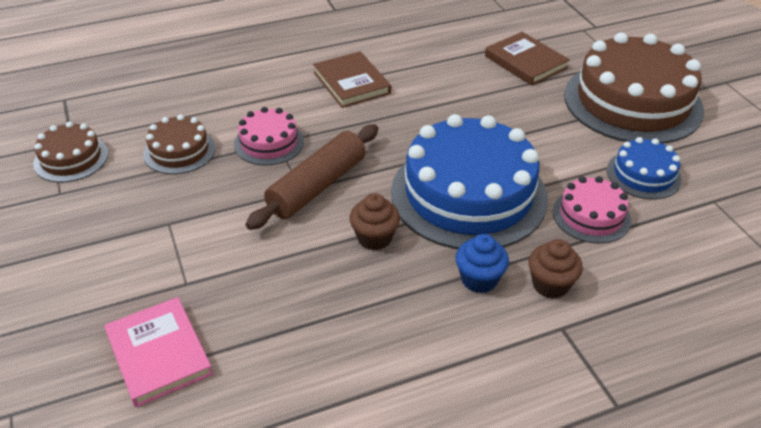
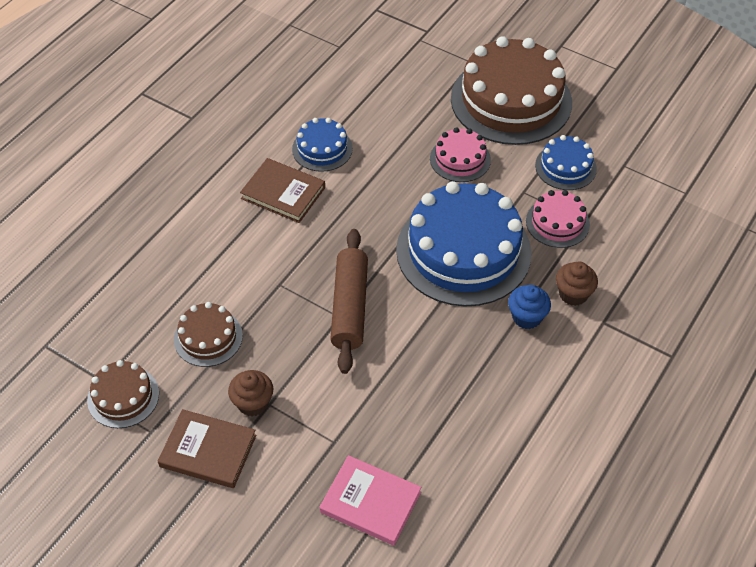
camera: 35 degrees left, 10 degrees up
(269, 143) = (273, 289): pink cake -> pink cake (460, 159)
(374, 238) = (431, 326): brown cupcake -> brown cupcake (253, 403)
(417, 67) = (322, 149): none -> blue cake
(525, 62) = (403, 98): brown book -> brown book (208, 451)

